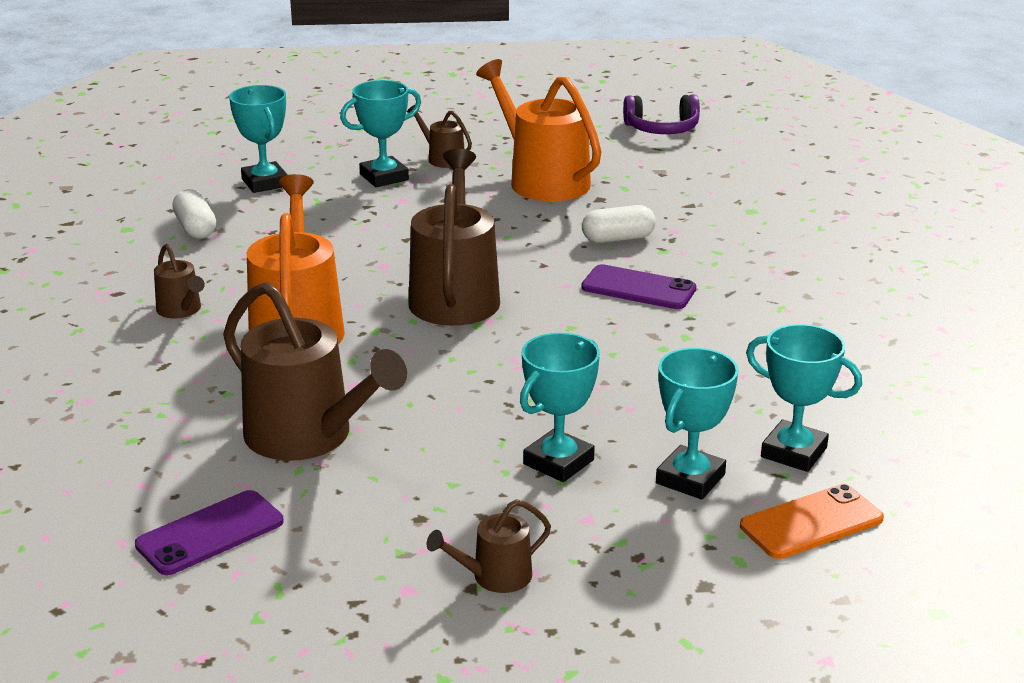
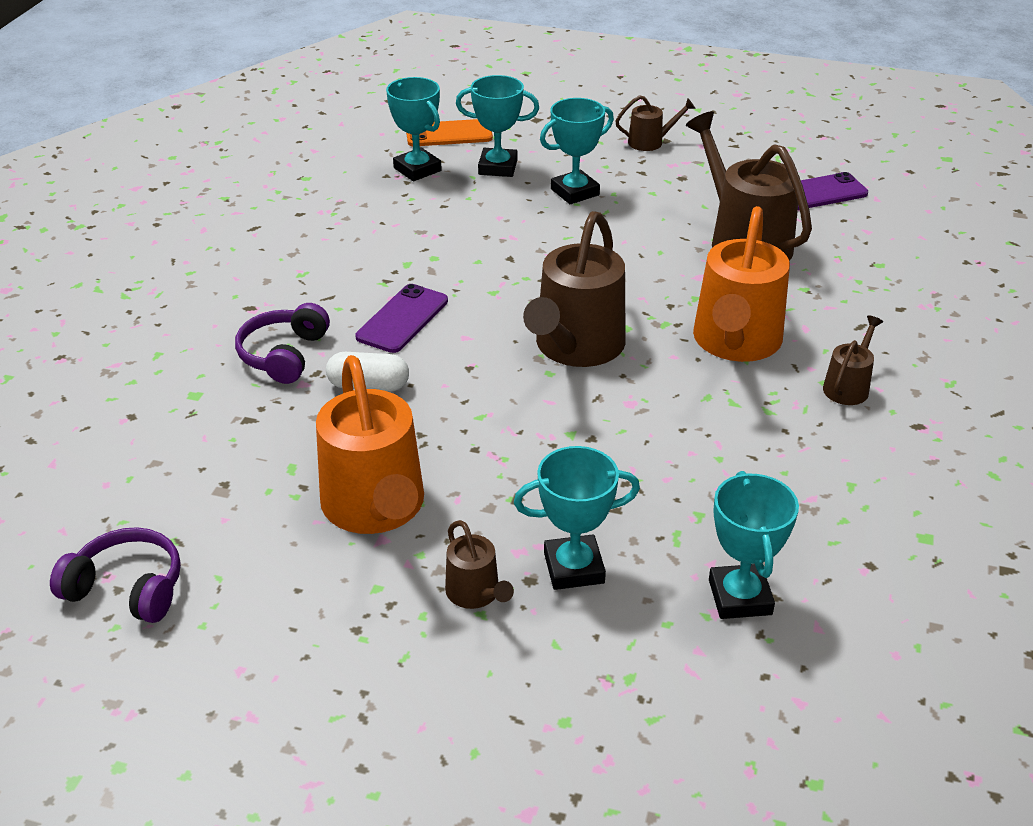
camera: 160 degrees left, 10 degrees up
(181, 310) = (848, 387): brown watering can -> brown watering can turned 45 degrees clockwise
(195, 228) = (836, 516): white capsule -> none
(638, 288) = (402, 319): purple phone -> purple phone turned 75 degrees clockwise
(690, 479) = (498, 167): turquoise trophy -> turquoise trophy turned 45 degrees clockwise
(714, 245) = (284, 355): none -> purple headphones

